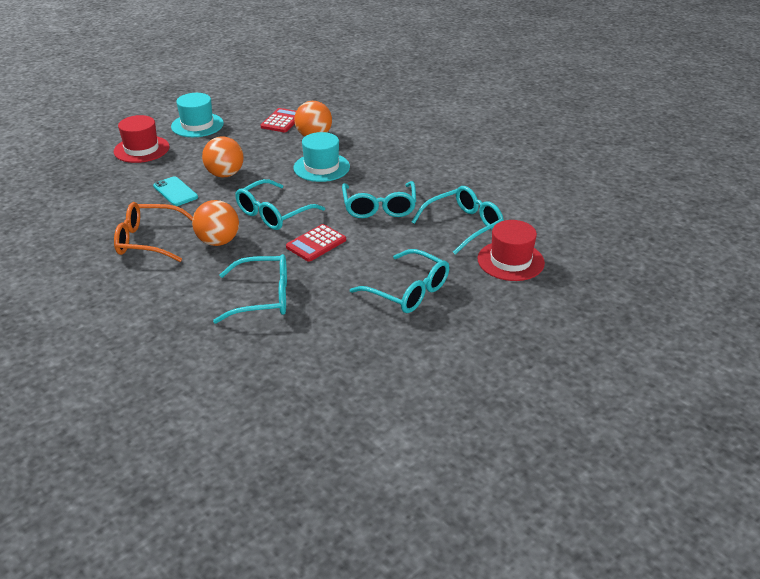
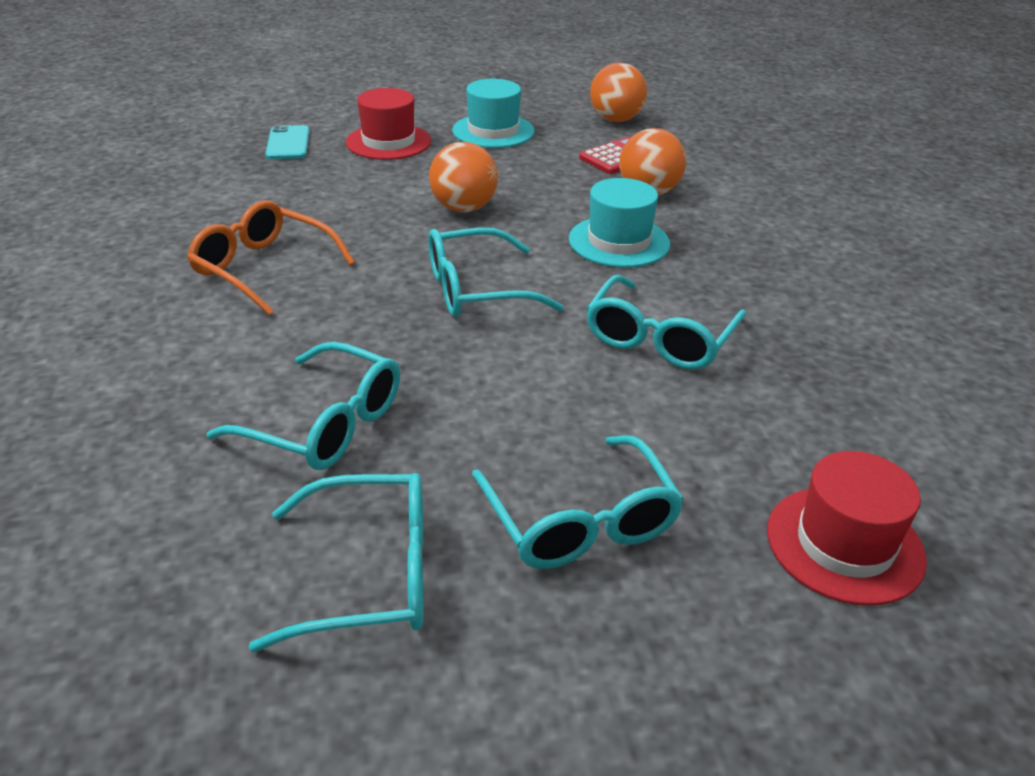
camera: 30 degrees right, 0 degrees up
(175, 192) = (372, 211): turquoise phone -> turquoise phone (288, 143)
(218, 241) = (354, 304): orange ball -> orange ball (616, 120)
(316, 243) = (497, 363): red calculator -> none
(464, 226) = (795, 430): turquoise glasses -> turquoise glasses (370, 575)

